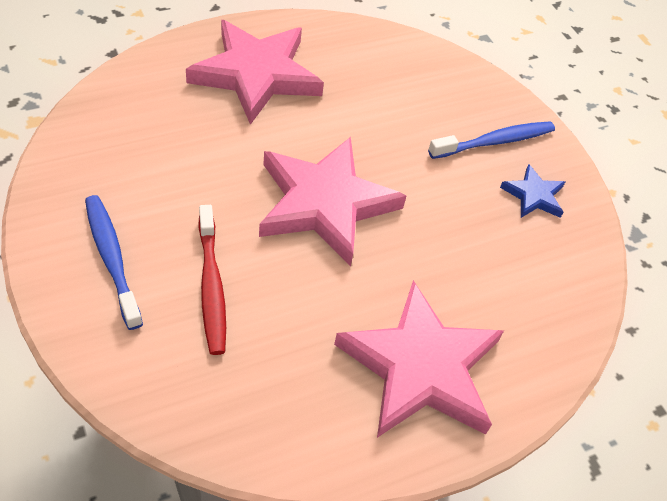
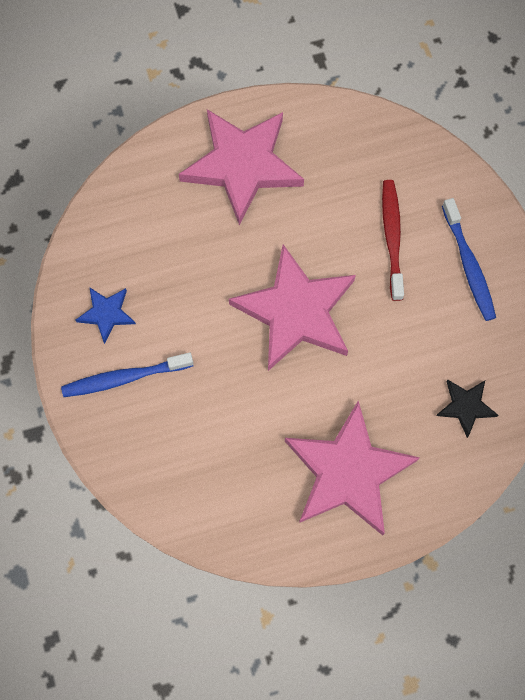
camera: 165 degrees left, 20 degrees up
(130, 124) = (466, 406): none -> black star

